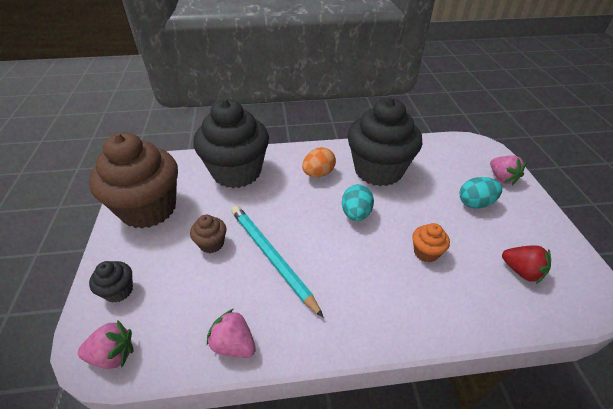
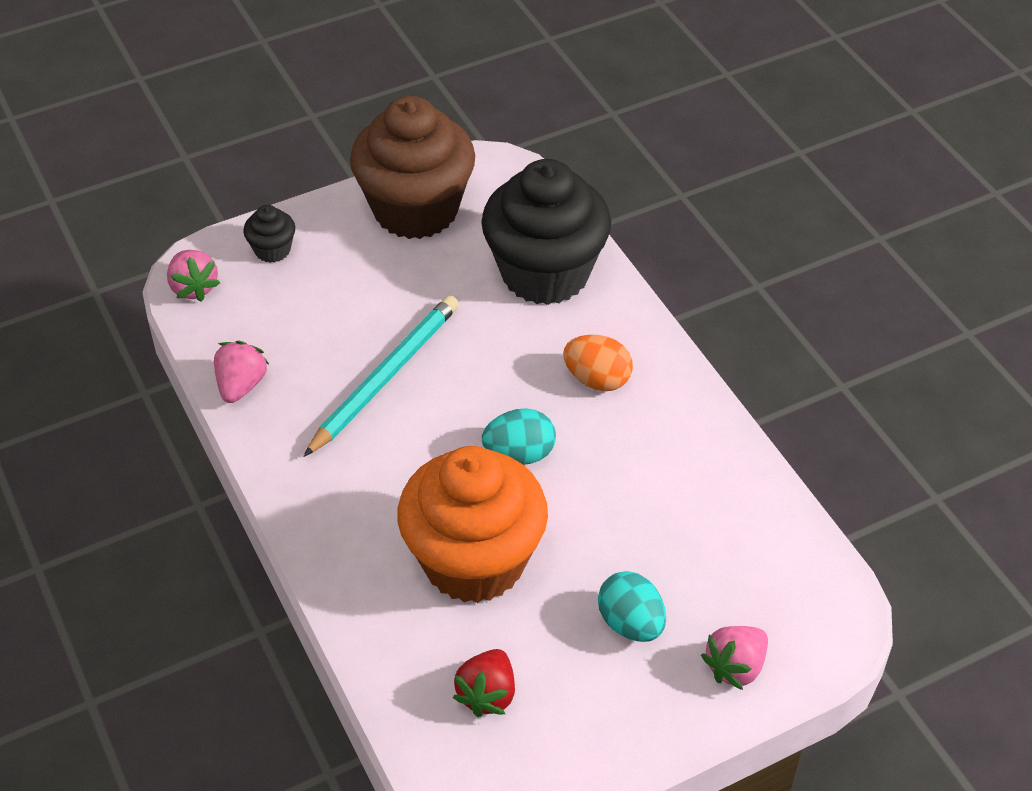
camera: 70 degrees right, 5 degrees up
(211, 244) = (381, 304): brown cupcake -> none
(378, 170) = (653, 463): black cupcake -> none
(426, 252) = (474, 561): orange cupcake -> orange cupcake, size x2.43

